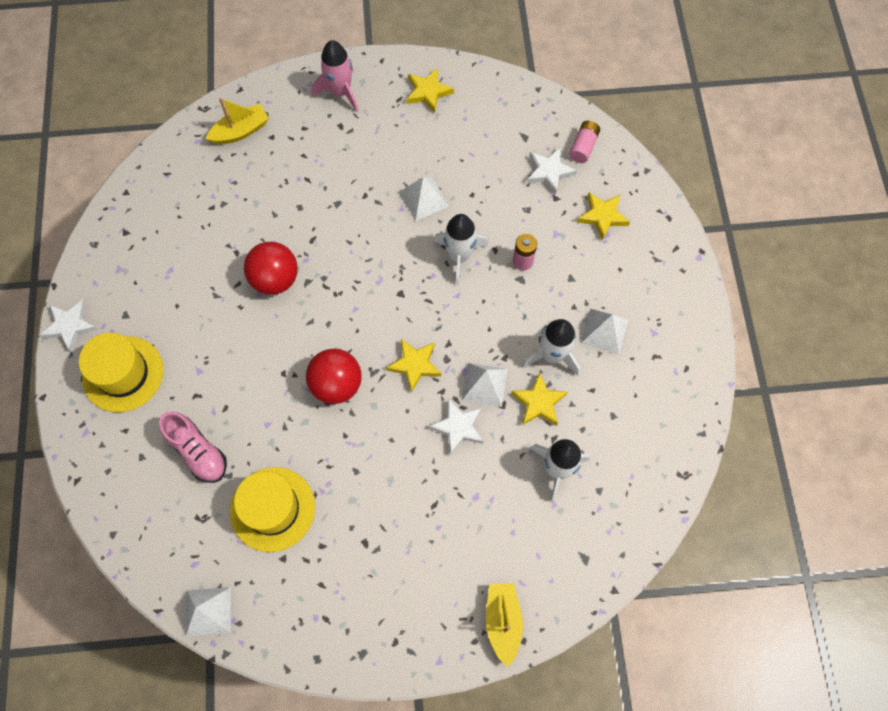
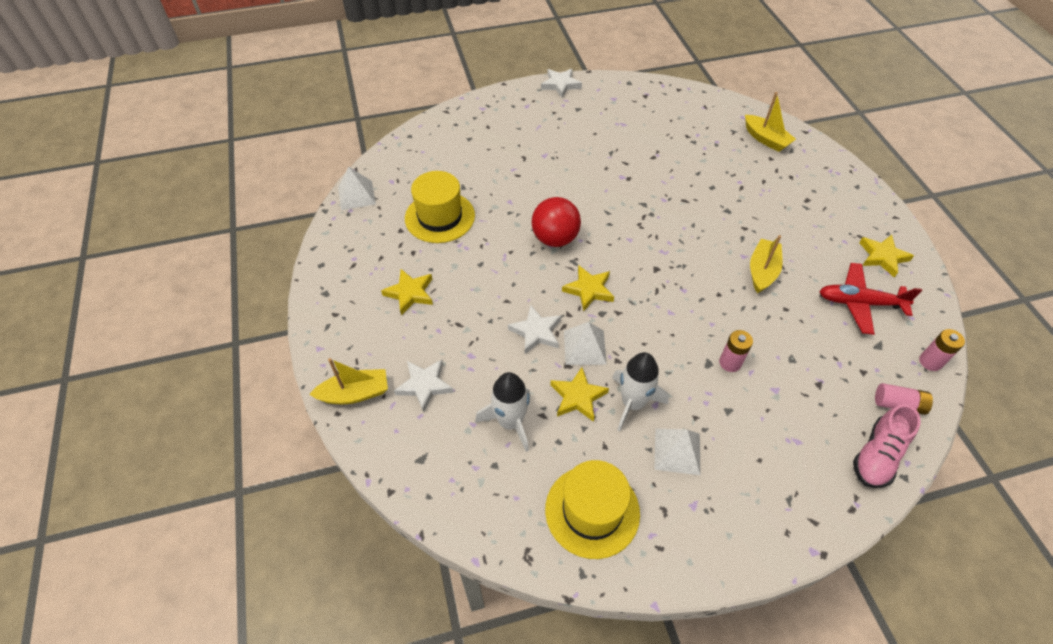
camera: 80 degrees right, 15 degrees down
(123, 374) = (531, 117): yellow hat -> yellow hat (592, 511)
(198, 452) = (479, 167): pink shoe -> pink shoe (877, 455)
(275, 279) = (638, 184): red ball -> none
(340, 92) = (842, 194): pink rocket -> none
(424, 199) = (762, 271): white pyramid -> yellow boat
(459, 256) = (713, 308): white rocket -> none
(477, 132) = (859, 303): none -> red plane
(547, 106) = (930, 362): none -> pink battery
(549, 172) = (848, 374): white star -> white star (424, 385)
(602, 216) = (818, 434): yellow star -> yellow star (410, 293)

